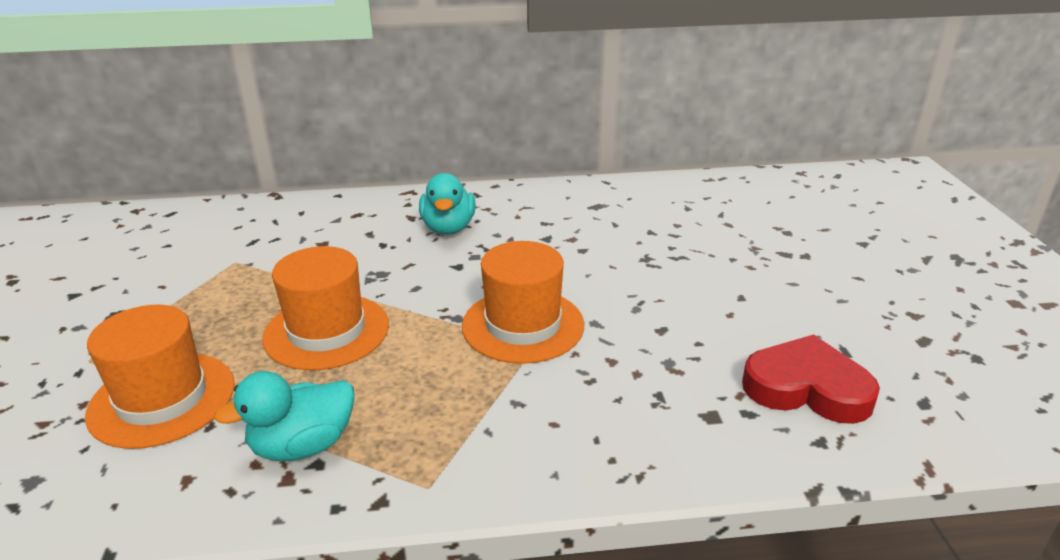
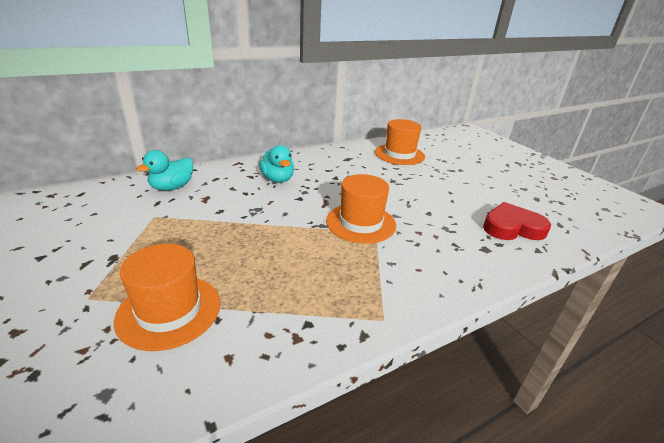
camera: 25 degrees left, 0 degrees up
(303, 446) = (291, 316): turquoise duck -> turquoise duck (172, 187)
(327, 331) = (251, 246): orange hat -> orange hat (399, 154)

